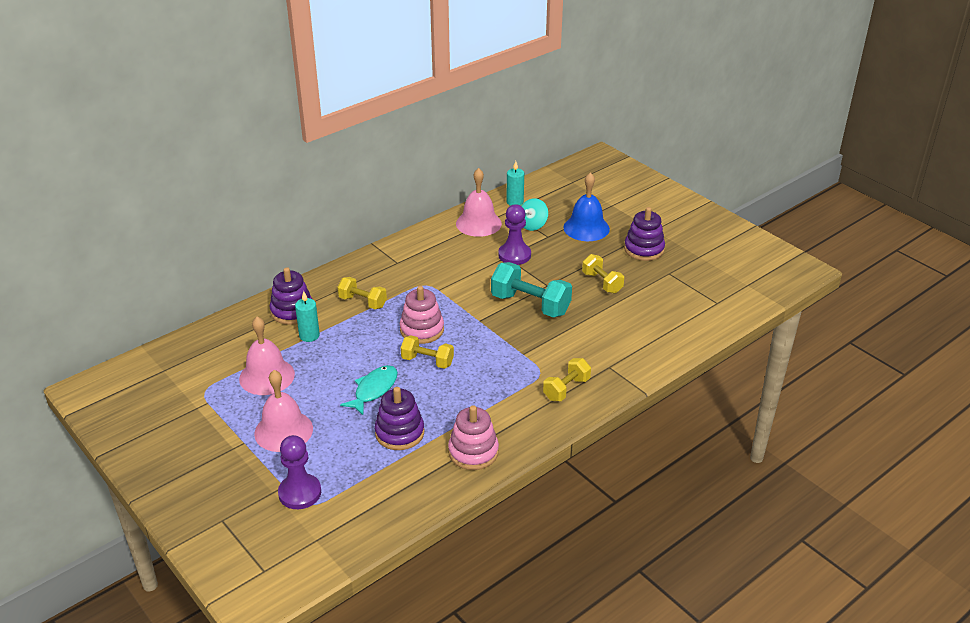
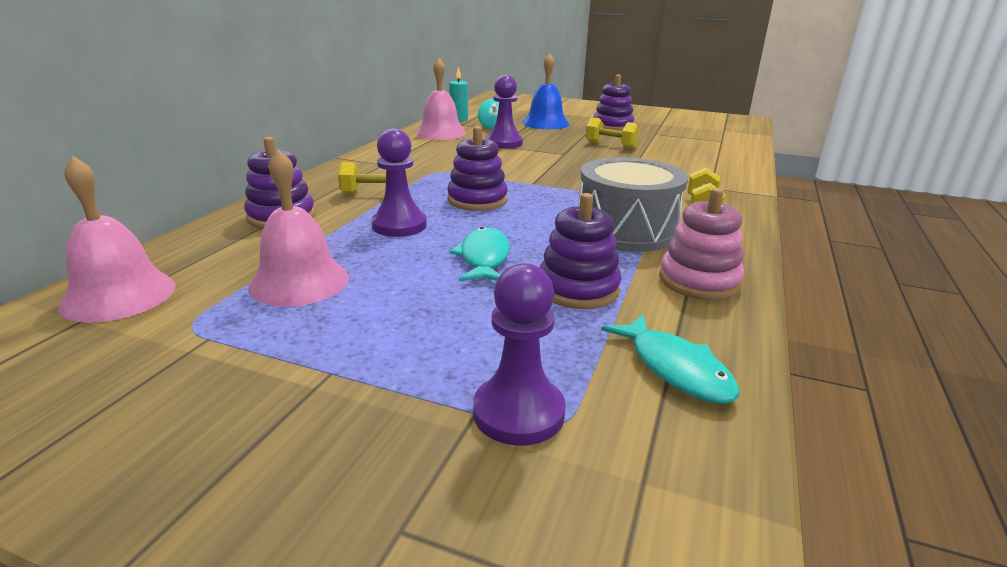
camera: 30 degrees left, 10 degrees down
(283, 431) = (393, 335): pink bell -> pink bell (118, 295)
(309, 336) = (330, 231): turquoise candle -> none
(352, 342) = (399, 225): none -> purple pawn
(389, 499) = (675, 369): none -> turquoise fish
(422, 330) = (477, 200): pink stacking toy -> purple stacking toy
(427, 361) = (519, 221): yellow dumbbell -> none
(485, 393) = (626, 230): none -> grey drum
(530, 305) = (568, 166): turquoise dumbbell -> none

